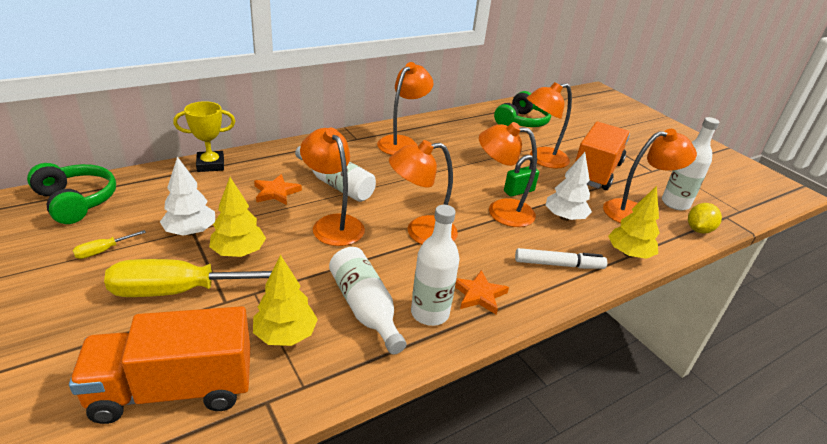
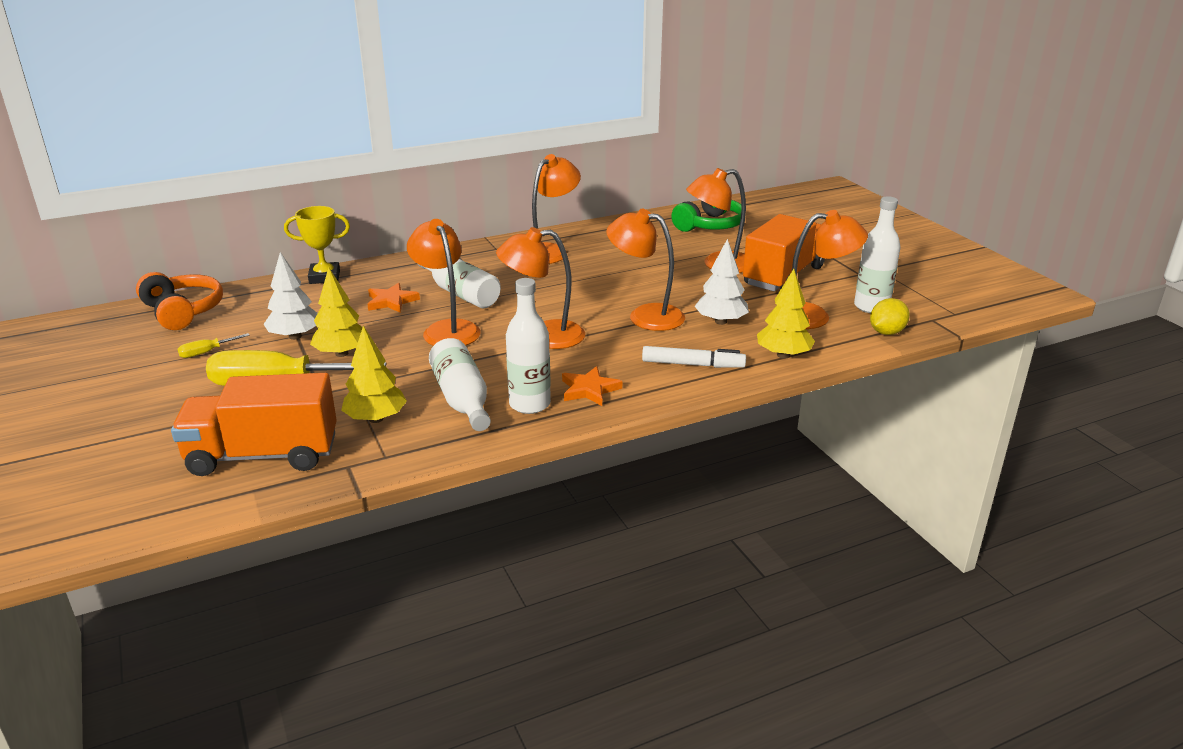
camera: 10 degrees right, 5 degrees down
(76, 201) = (182, 312): green headphones -> orange headphones
(519, 191) = (675, 297): green padlock -> none

